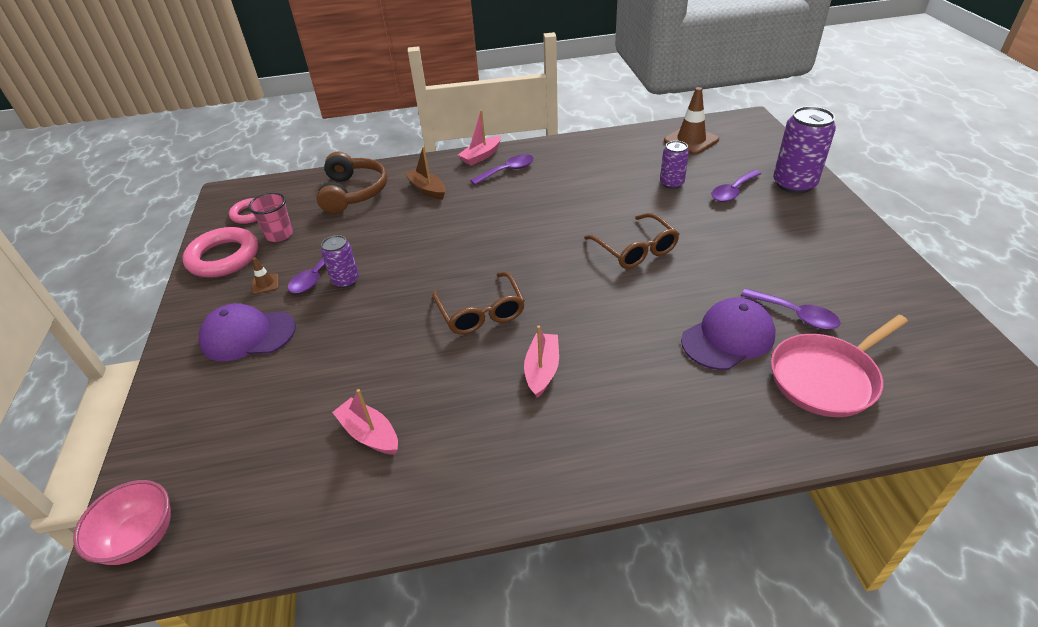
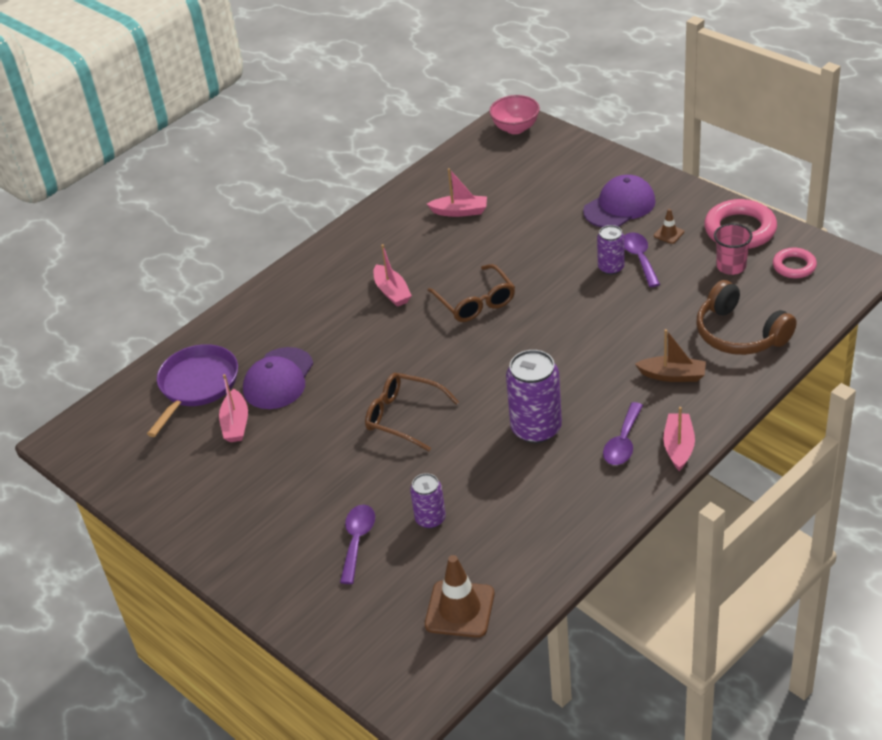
camera: 145 degrees right, 0 degrees up
(481, 312) = (476, 302): brown glasses -> brown glasses turned 150 degrees counterclockwise
(794, 184) = (297, 589): purple can -> purple can (536, 428)
(795, 315) = (236, 424): purple spoon -> pink boat
(826, 378) = (197, 385): pink pan -> purple pan

